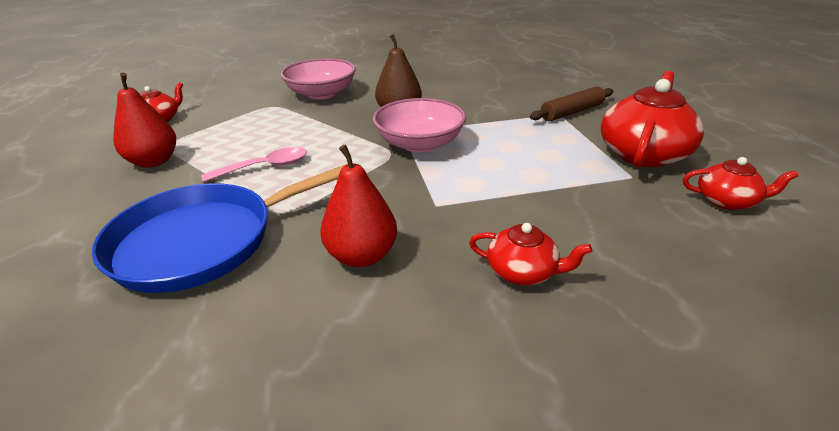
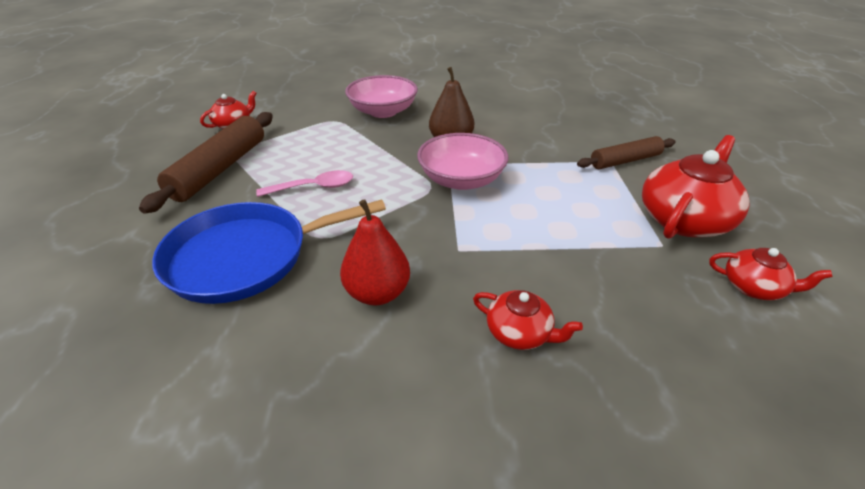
camera: 10 degrees right, 5 degrees up
(154, 161) = (220, 169): red pear -> brown rolling pin

